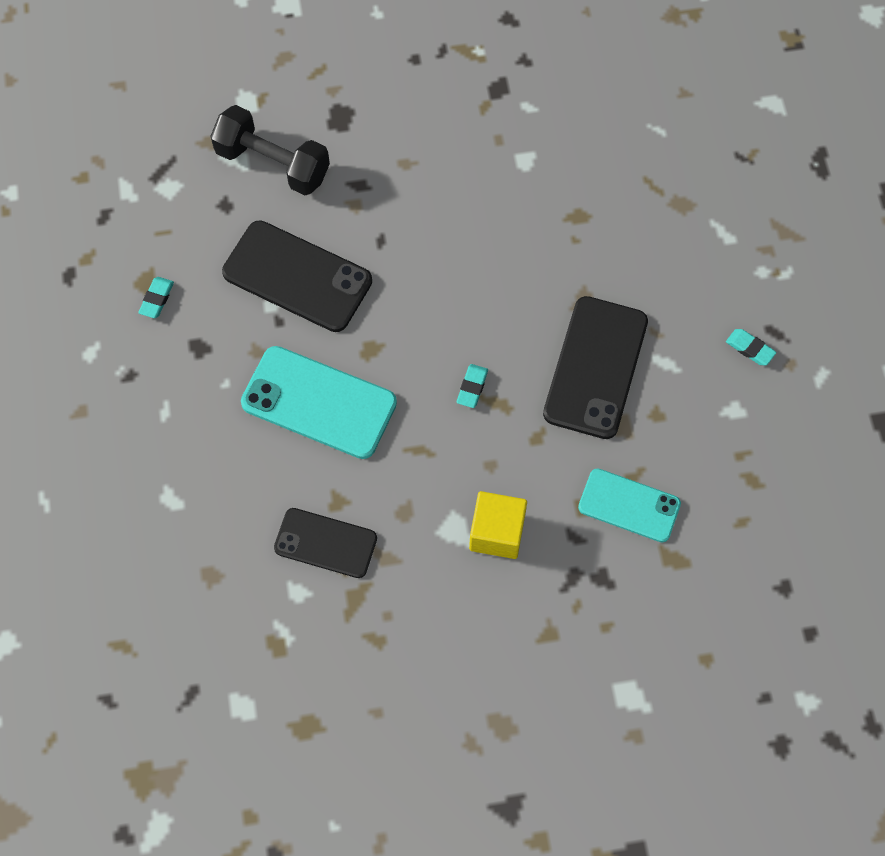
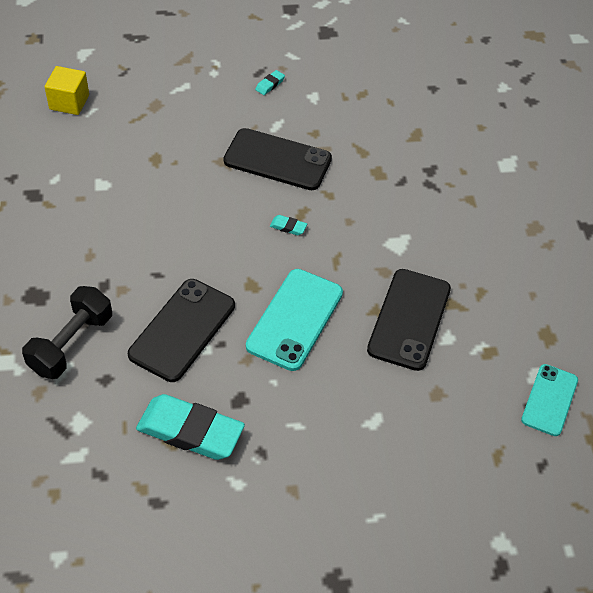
camera: 90 degrees left, 15 degrees down
(157, 299) = (190, 431): turquoise eraser -> turquoise eraser, size x2.50
(325, 543) = (409, 319): black phone -> black phone, size x1.56
(497, 532) = (399, 221): yellow cube -> yellow cube (69, 102)
(629, 505) = (379, 152): turquoise phone -> turquoise phone (549, 400)

